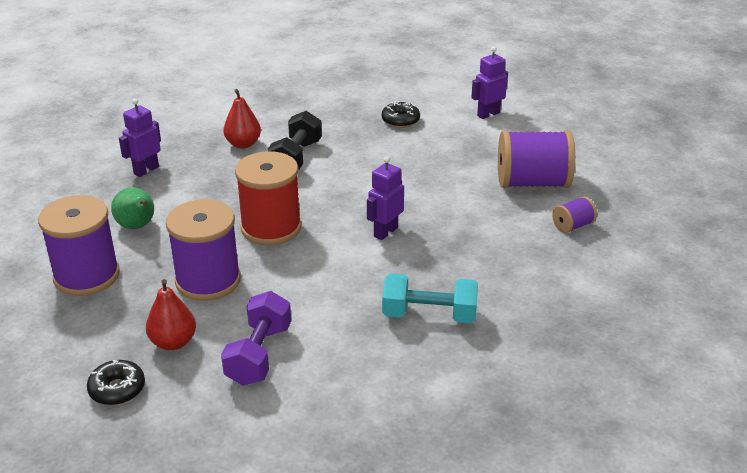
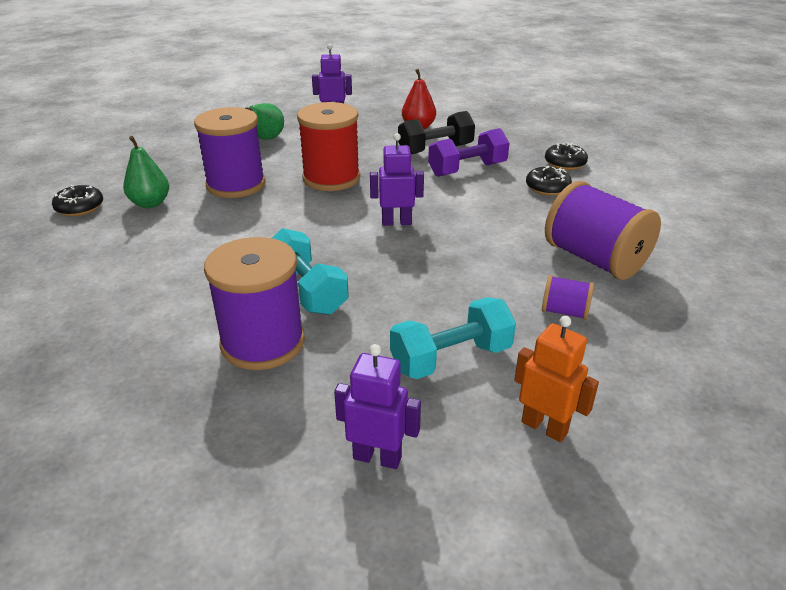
camera: 50 degrees right, 0 degrees up
(87, 276) = (192, 148): purple spool -> purple spool (263, 342)
(173, 342) = (150, 203): red pear -> green pear
(259, 354) = (168, 239): purple dumbbell -> purple dumbbell (467, 170)
(424, 147) = (547, 188): none -> black donut
(488, 114) = (658, 193): purple robot -> purple robot (377, 457)
(572, 292) = (451, 358): none -> turquoise dumbbell
(664, 292) = (544, 427): none -> orange robot

